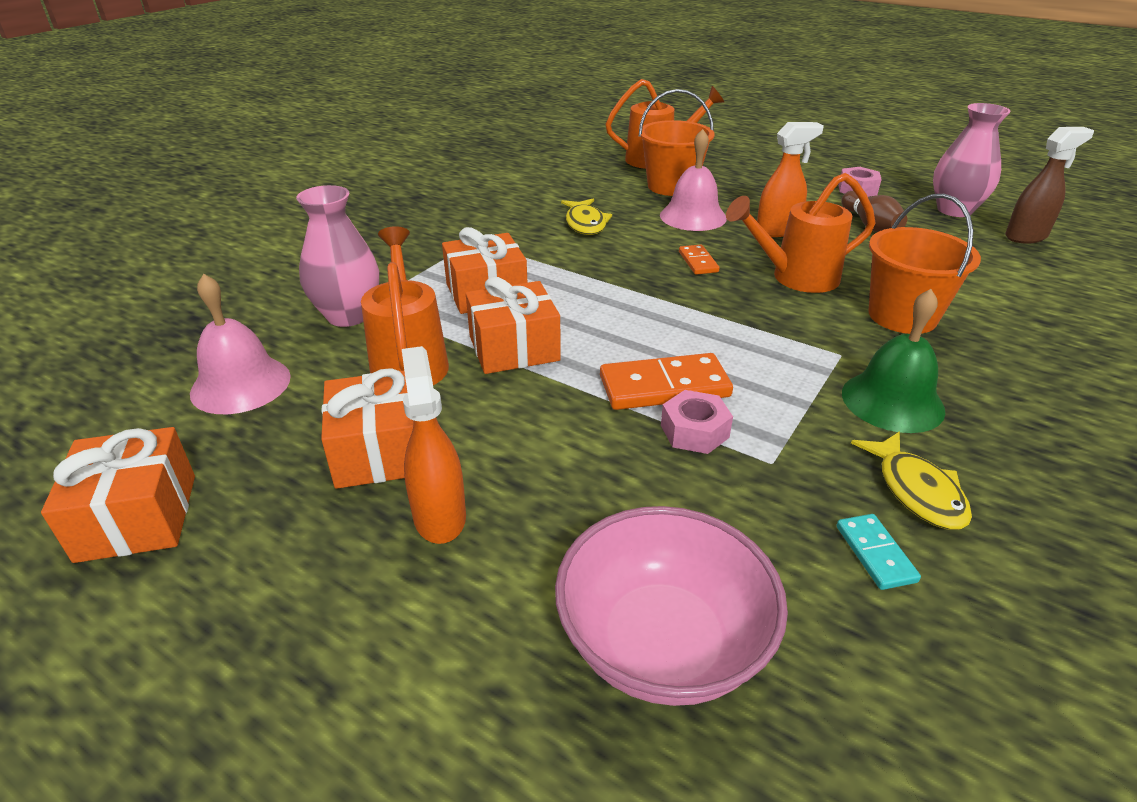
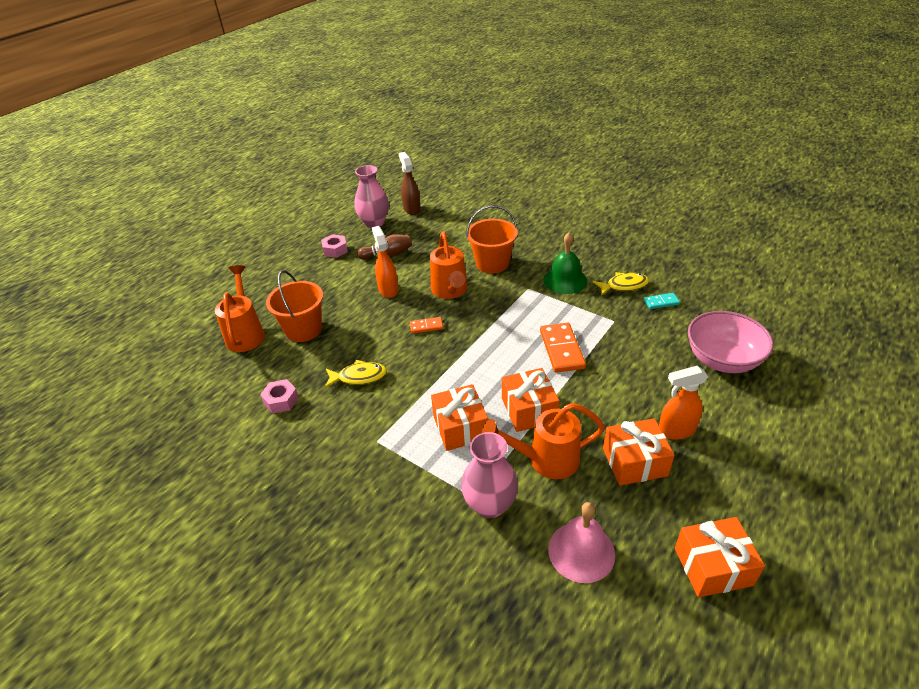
camera: 85 degrees left, 5 degrees up
(693, 216) = (359, 323): pink bell -> none
(694, 431) = (596, 342): pink nut -> pink nut (281, 400)

